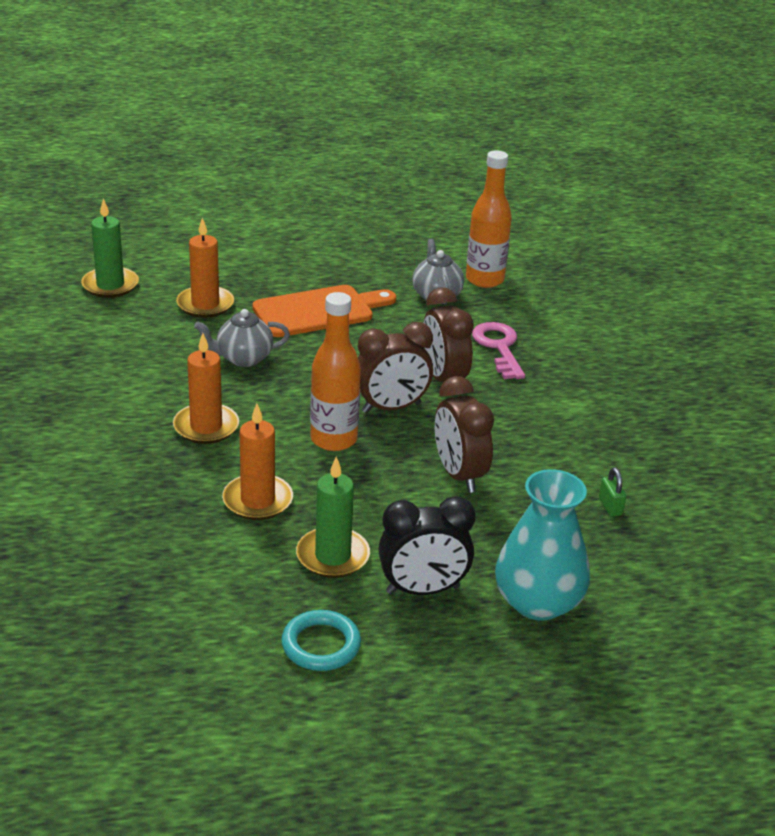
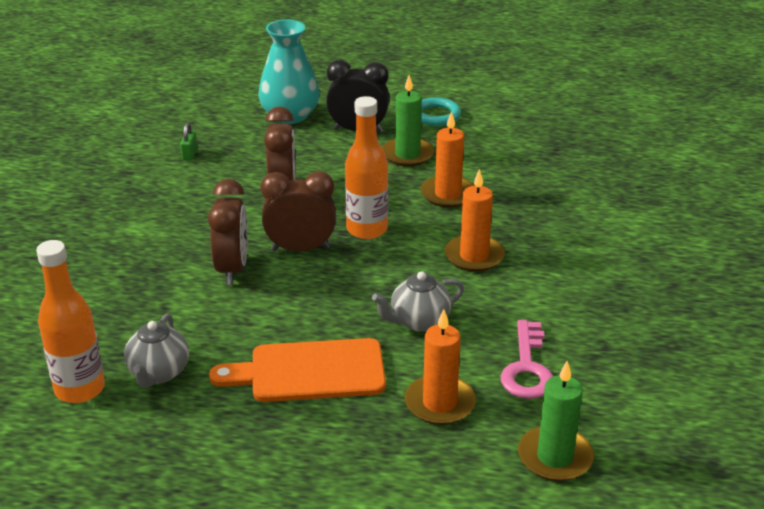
camera: 160 degrees left, 0 degrees up
(243, 358) = (418, 321): grey teapot -> grey teapot turned 150 degrees clockwise
(499, 347) = (149, 294): pink key -> pink key (527, 368)

